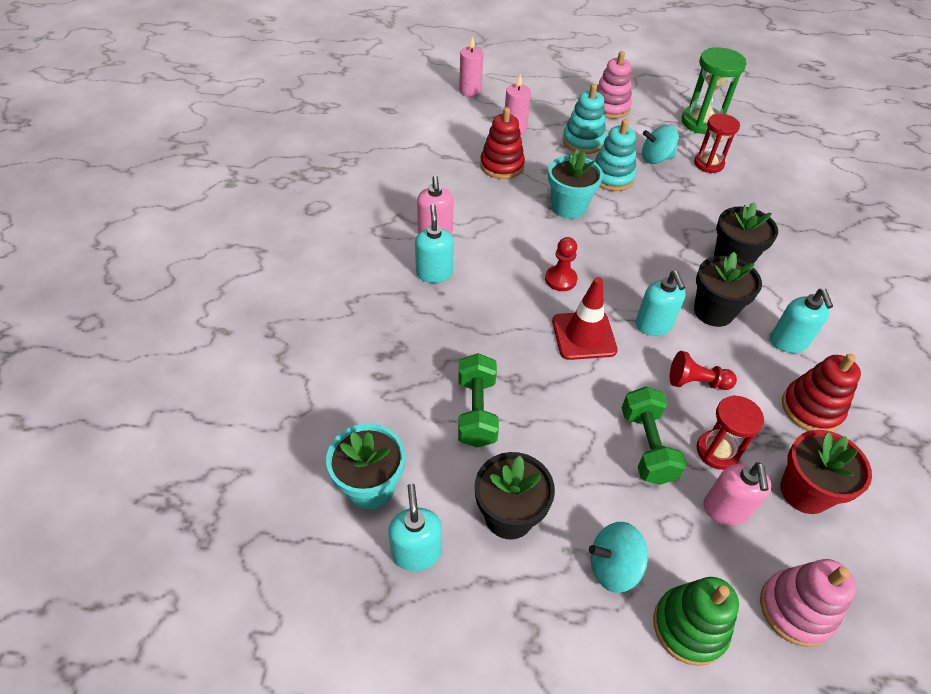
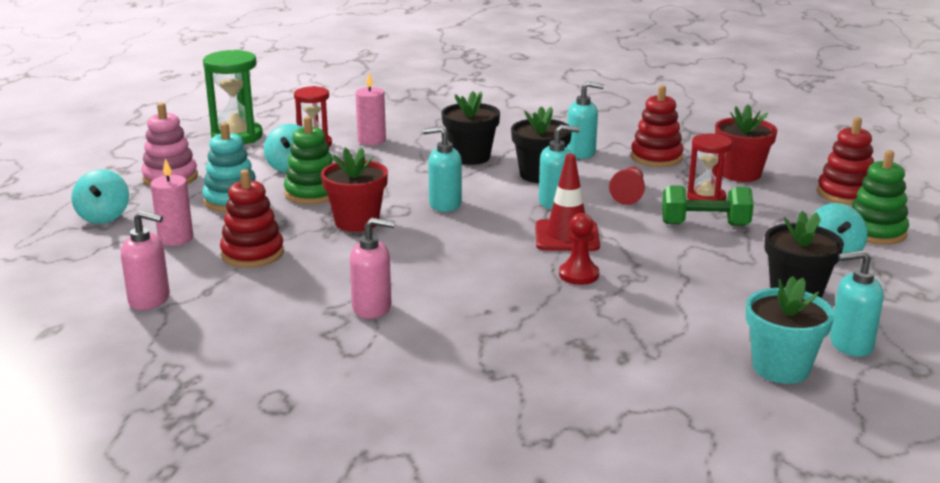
camera: 80 degrees left, 25 degrees down
(434, 273) = (451, 313): turquoise soap dispenser -> turquoise soap dispenser (444, 204)
(470, 91) = (52, 261): pink candle -> pink candle (371, 140)
(476, 411) = (672, 301): green dumbbell -> none
(537, 95) = (104, 217): none -> turquoise spinning top
(560, 279) = (480, 239): red pawn -> red pawn (579, 275)
(568, 207) = (356, 222): turquoise flower pot -> red flower pot
(611, 177) = (312, 193): turquoise stacking toy -> green stacking toy
(725, 509) = (764, 203): pink soap dispenser -> pink soap dispenser (150, 300)
(796, 609) = (845, 194): pink stacking toy -> red stacking toy

